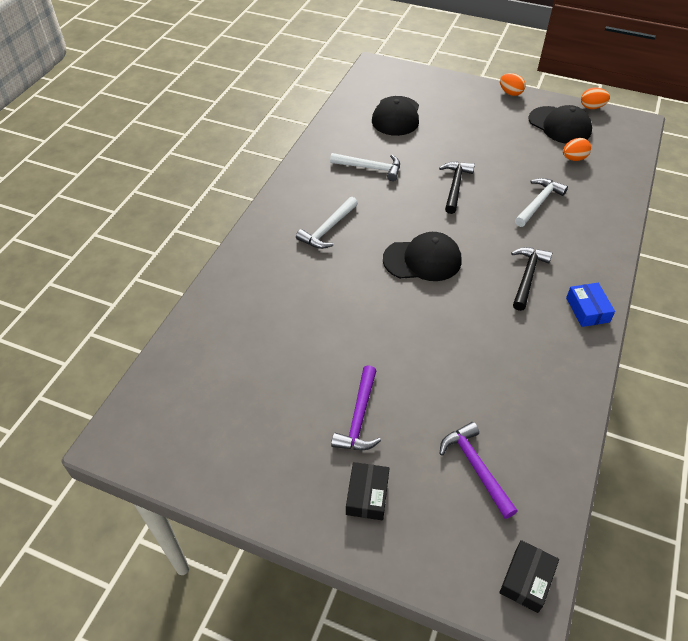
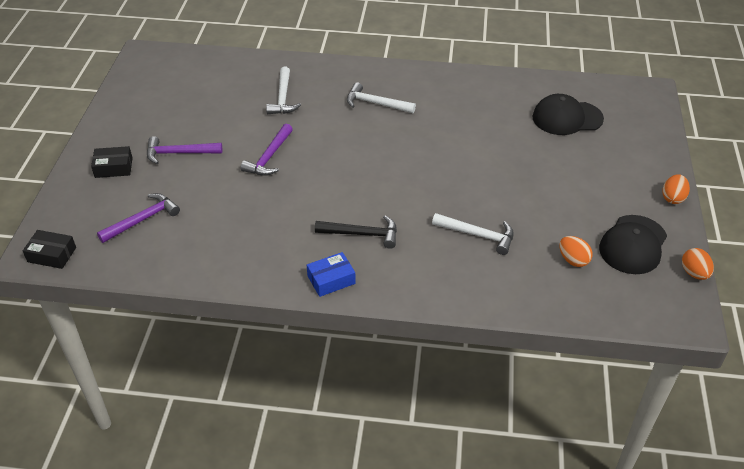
camera: 75 degrees right, 5 degrees down
(370, 168) = (472, 114): white hammer -> white hammer (283, 98)
(391, 330) = (269, 157): none -> purple hammer
(422, 260) = (358, 164): black cap -> none
(455, 186) = (474, 172): black hammer -> none

